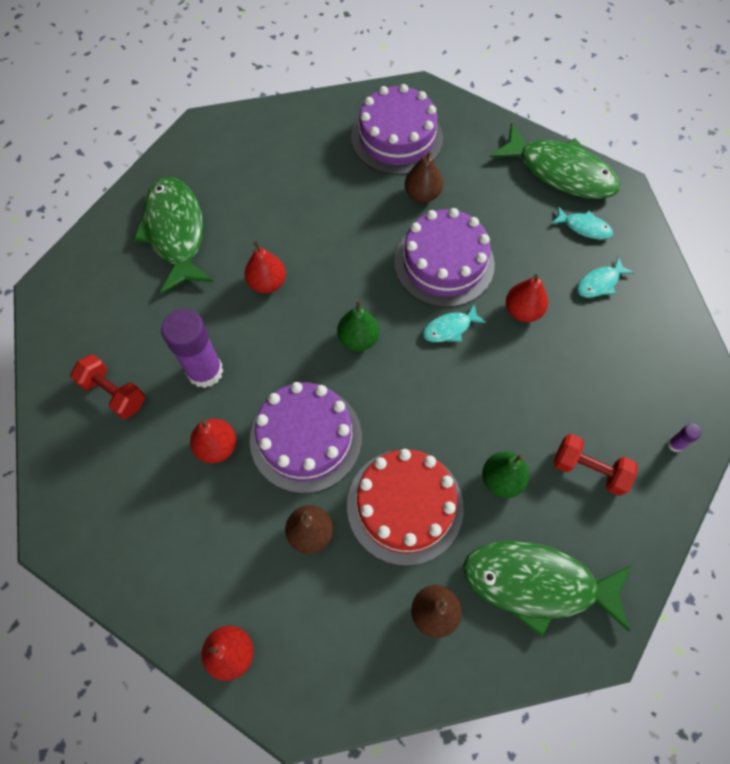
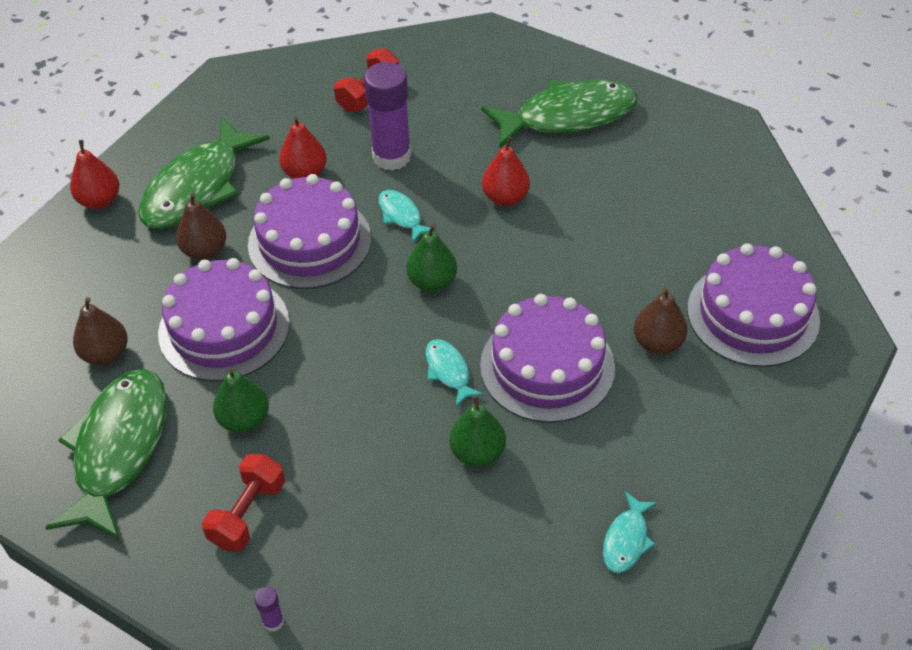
camera: 90 degrees right, 15 degrees down
(405, 506) = (224, 328): red cake -> purple cake
(522, 311) = (477, 453): red pear -> green pear
(560, 172) = (728, 515): green fish -> green fish (197, 187)
(600, 283) = (528, 552): turquoise fish -> turquoise fish (401, 216)

